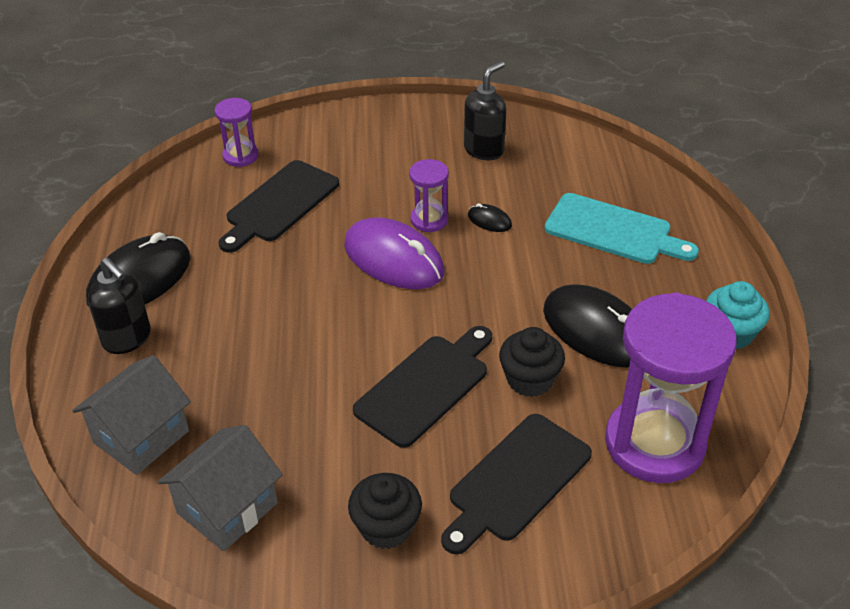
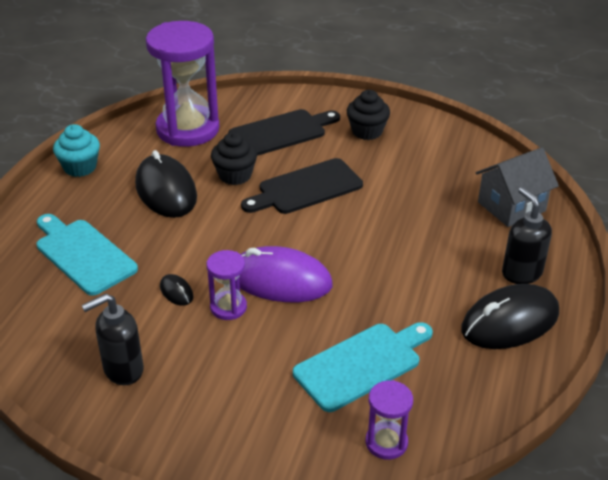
camera: 160 degrees left, 5 degrees down
(227, 508) = (458, 159): grey house -> none
(279, 204) = (361, 364): black cutting board -> turquoise cutting board
(393, 259) = (280, 280): purple mouse -> purple mouse turned 45 degrees counterclockwise

